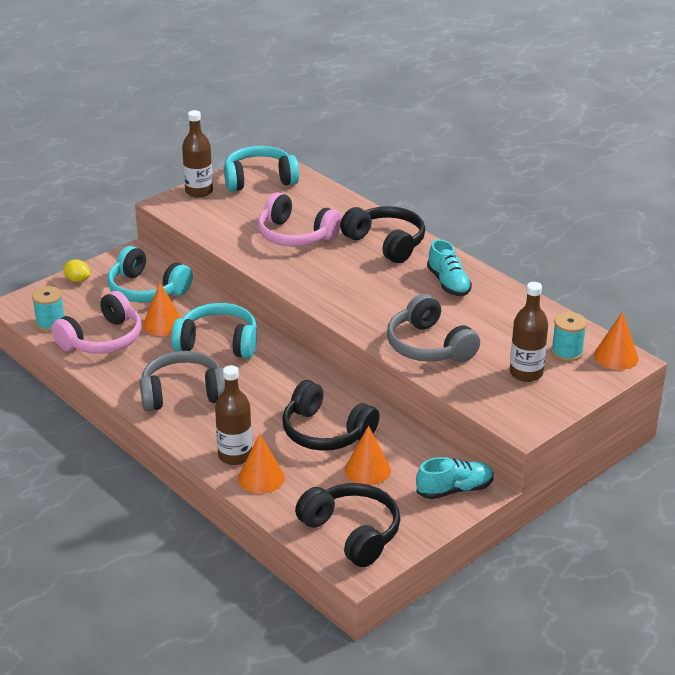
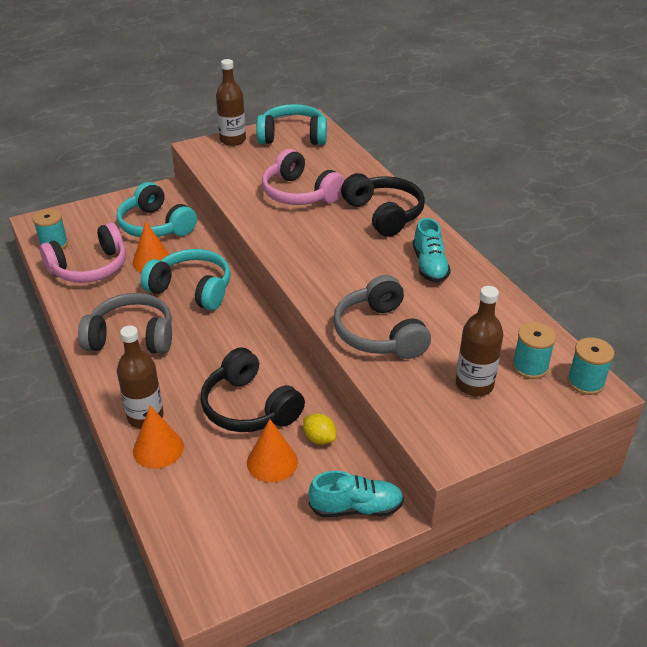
camera: 15 degrees right, 5 degrees up
(77, 280) = (101, 207): yellow lemon -> yellow lemon (319, 438)
(352, 533) = (220, 540): black headphones -> none
(616, 356) = (585, 382): orange cone -> turquoise spool

